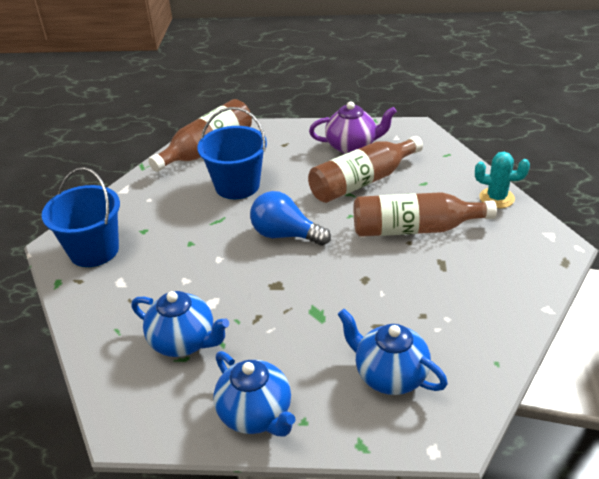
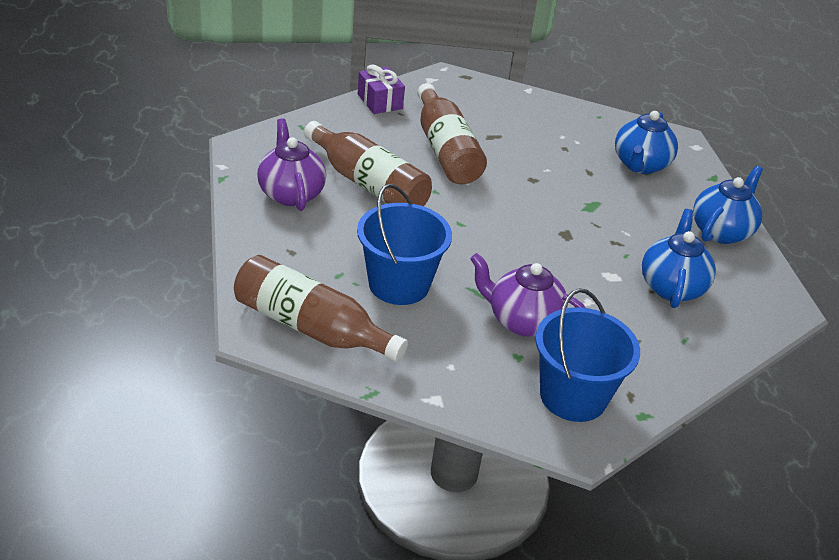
camera: 110 degrees left, 0 degrees up
(177, 239) = (522, 321): none -> purple teapot
(285, 235) = (484, 234): blue light bulb -> none
(496, 198) = (379, 101): turquoise cactus -> purple gift

